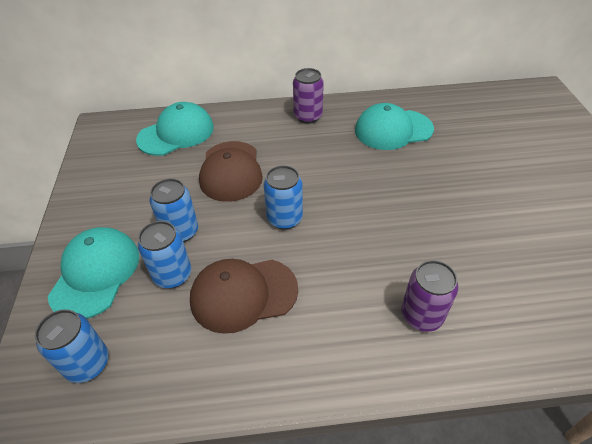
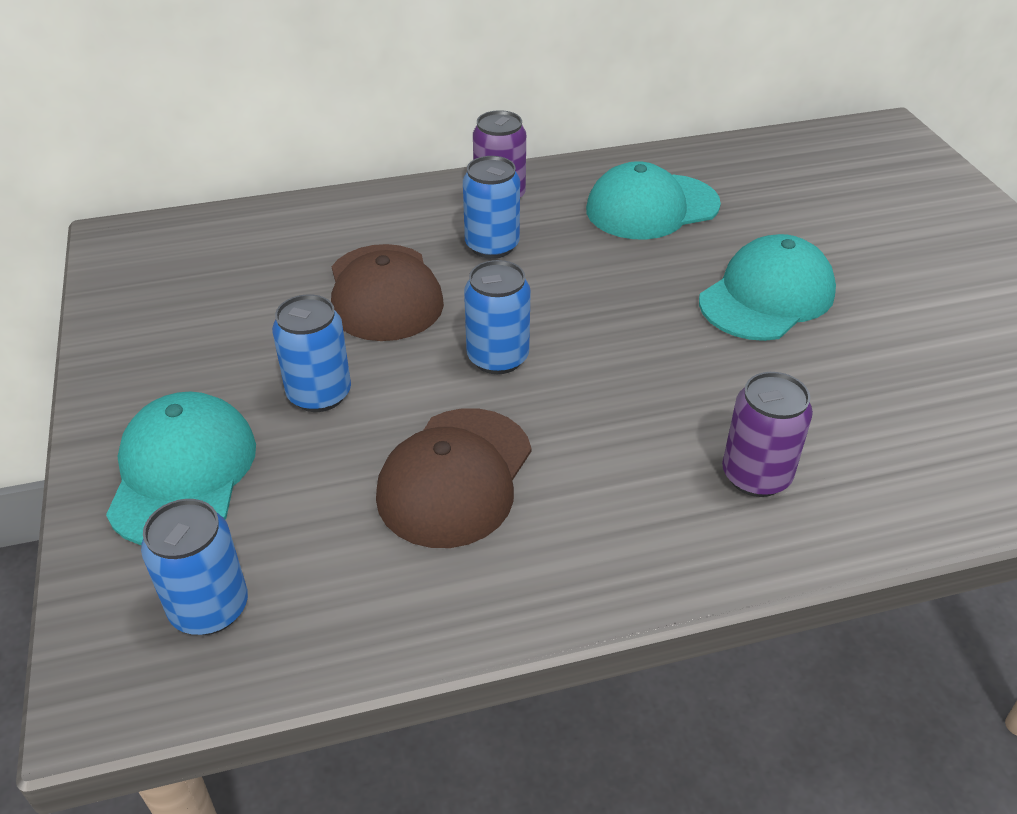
camera: 10 degrees left, 5 degrees down
(172, 275) = (323, 461): blue can -> blue can (492, 246)
(176, 133) = (267, 240): turquoise cap -> turquoise cap (767, 296)
(243, 294) = (455, 477): brown cap -> brown cap turned 45 degrees counterclockwise

